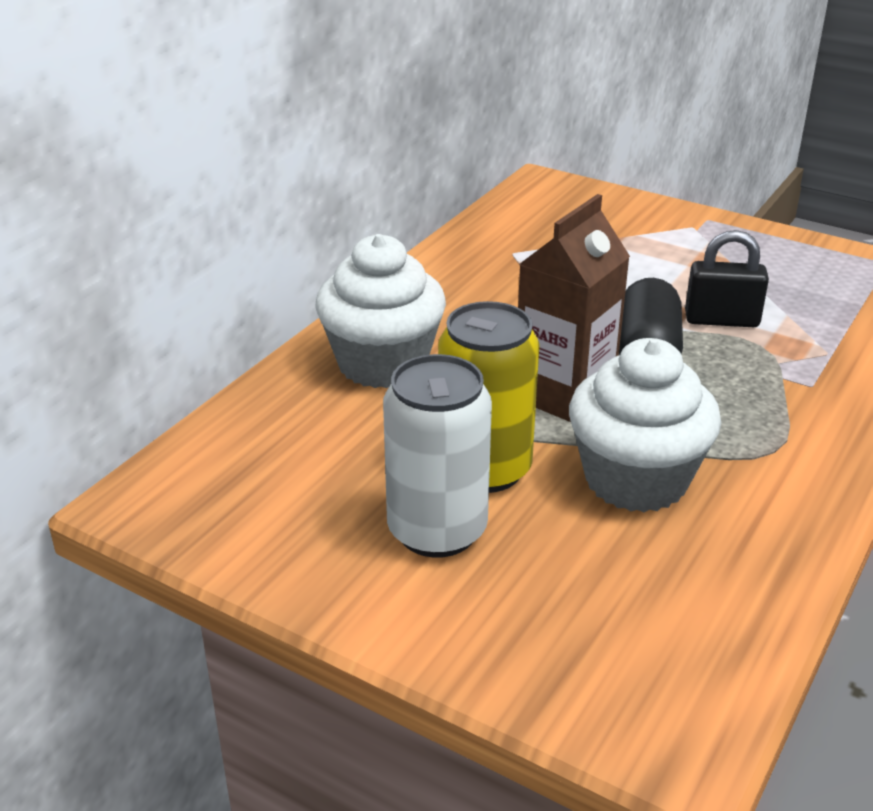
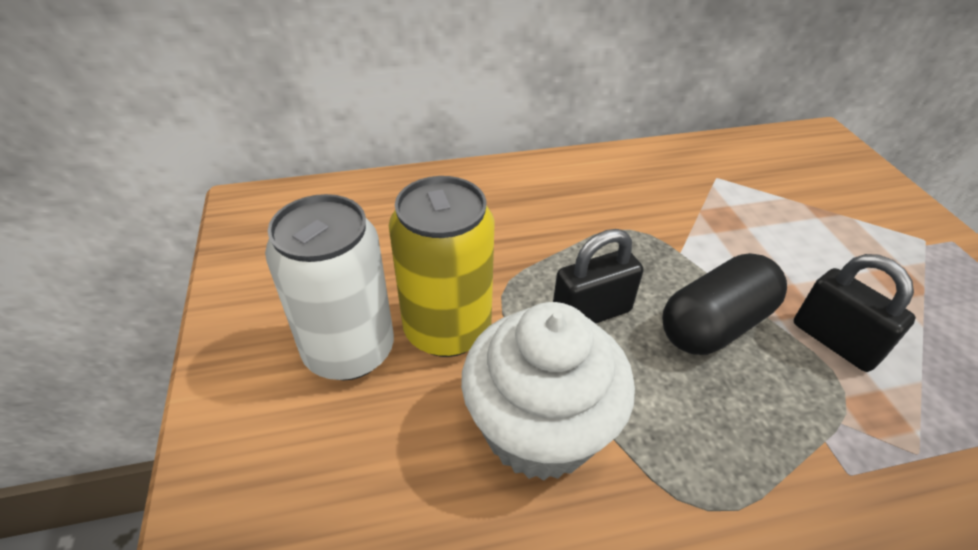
camera: 45 degrees right, 10 degrees up
(382, 363) = (502, 205): white cupcake -> none
(564, 395) = (591, 313): brown carton -> black padlock

